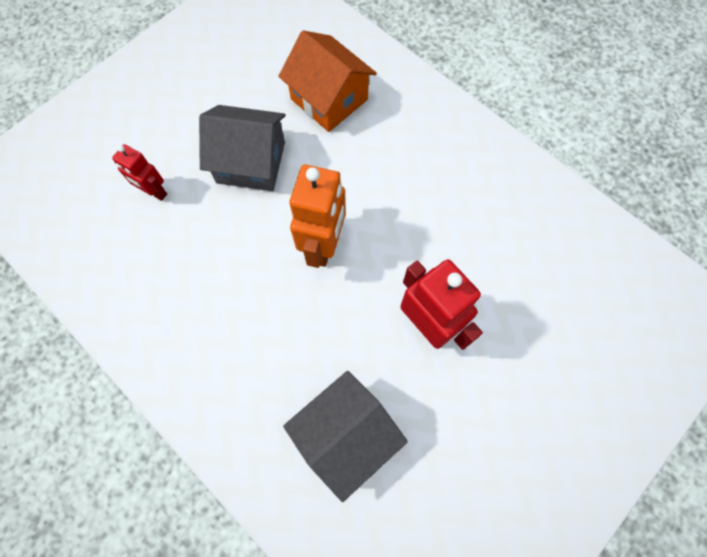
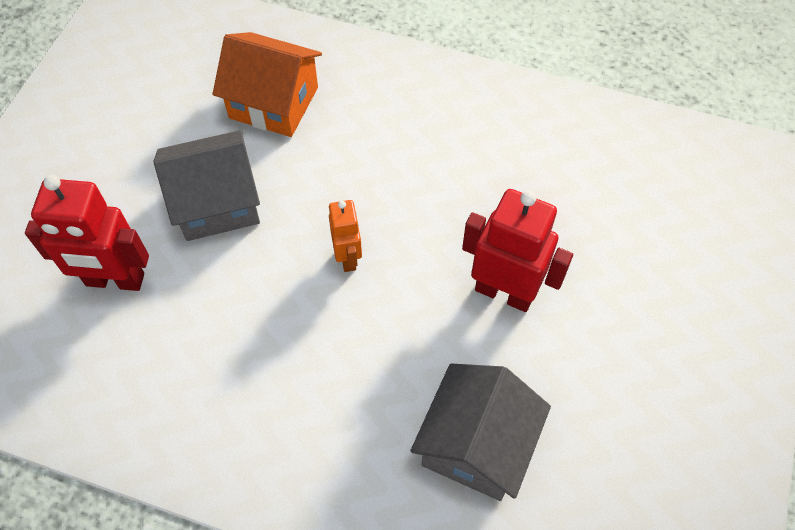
camera: 25 degrees left, 10 degrees down
(154, 192) = (115, 280): red robot -> red robot, size x1.73
(324, 245) = (348, 257): orange robot -> orange robot, size x0.58

